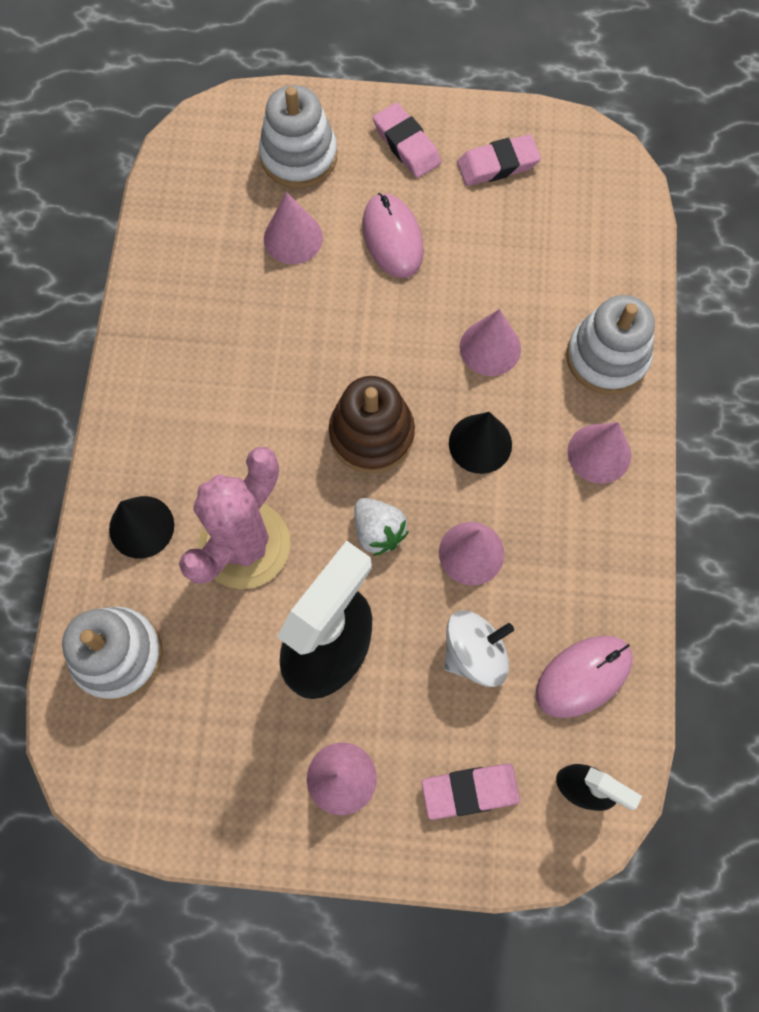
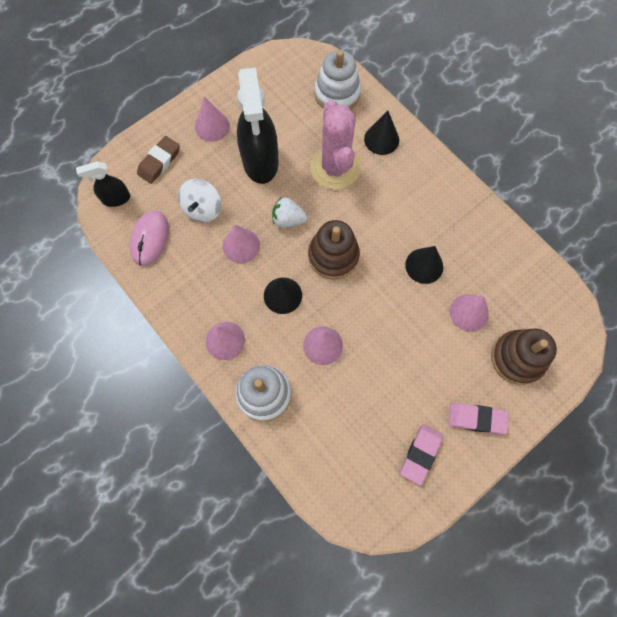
camera: 135 degrees right, 0 degrees up
(281, 327) = (424, 265): none -> black cone
(299, 156) = (517, 358): white stacking toy -> brown stacking toy
(392, 238) = (425, 358): pink mouse -> none
(470, 791) = (159, 162): pink eraser -> brown eraser

